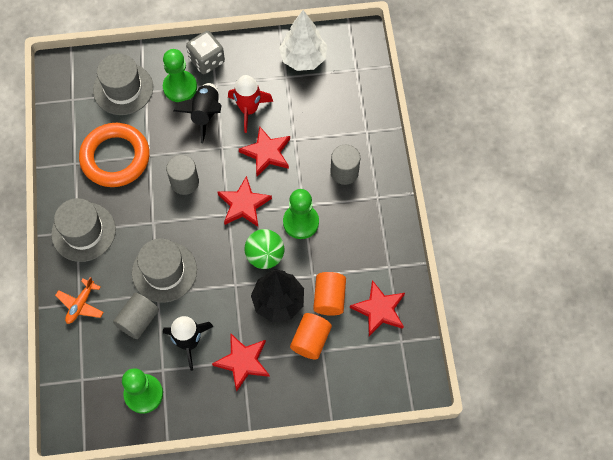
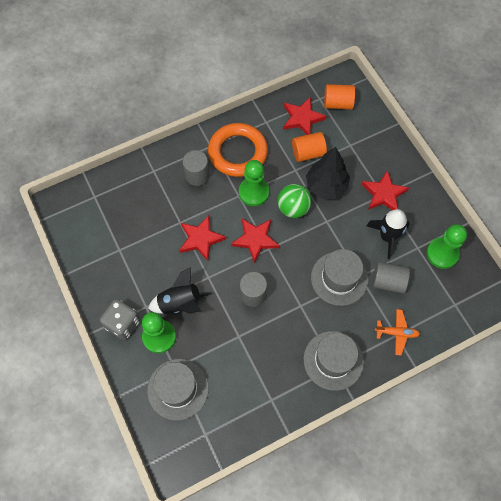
camera: 110 degrees left, 0 degrees up
(115, 157) = (252, 364): orange ring -> orange ring (238, 152)
(249, 110) = (163, 268): red rocket -> none
(303, 58) = (96, 242): white tree -> none
(310, 340) = (346, 155): orange cylinder -> orange cylinder (338, 103)

